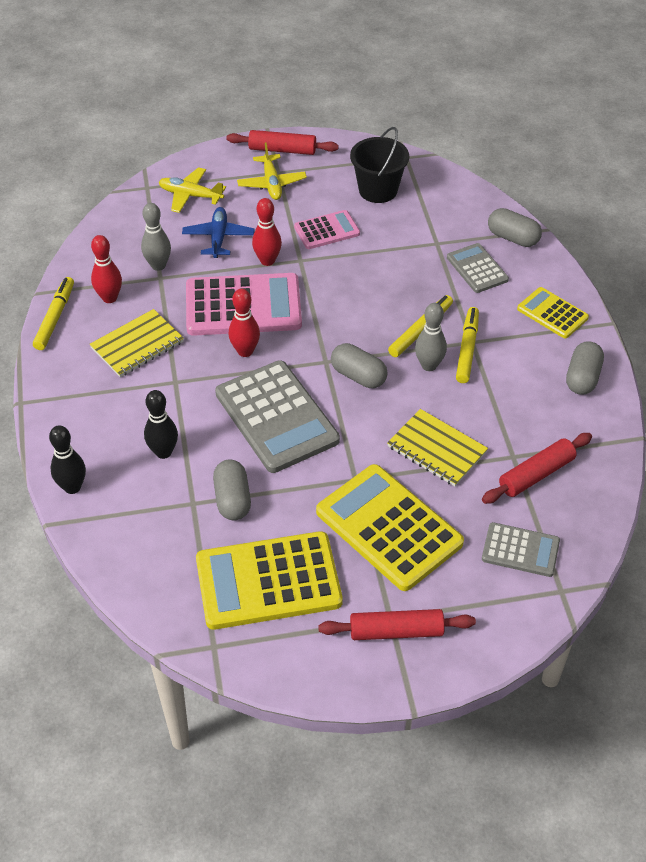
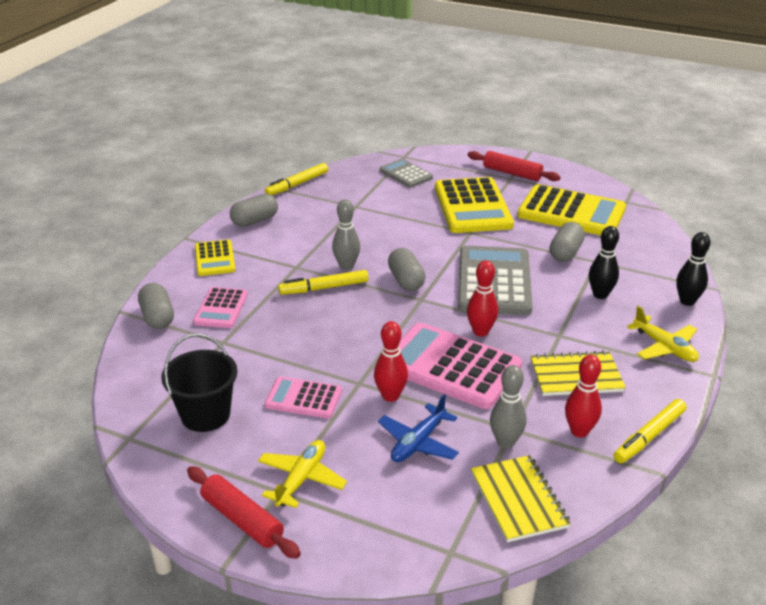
camera: 145 degrees left, 15 degrees down
(190, 195) = (406, 511): yellow plane -> yellow plane (664, 347)
(436, 449) = (399, 225): yellow notebook -> yellow notebook (518, 500)
(467, 349) = (306, 264): yellow marker -> yellow marker (297, 184)
(477, 269) = (221, 308): grey calculator -> pink calculator
(536, 475) = (353, 195): red rolling pin -> none

